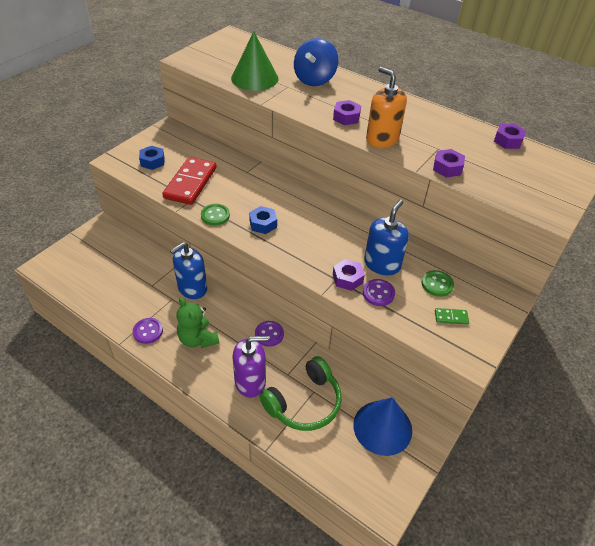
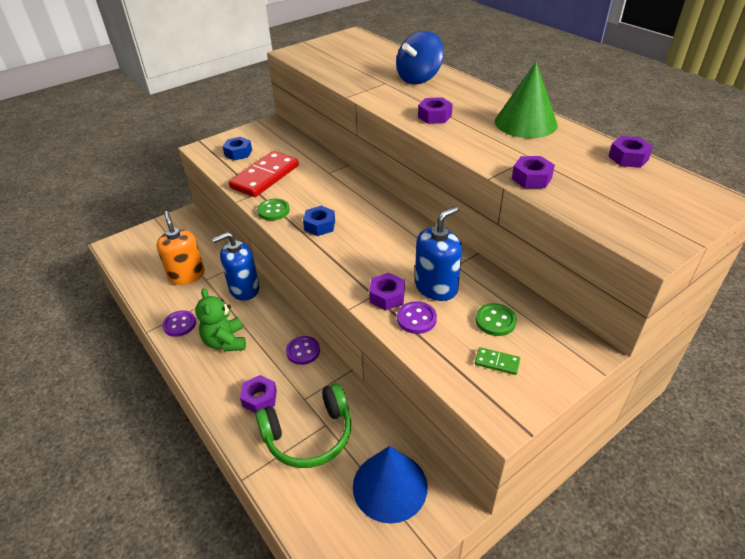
camera: 20 degrees right, 5 degrees down
(250, 381) = (259, 398): purple soap dispenser -> purple nut
(254, 78) = (354, 73): green cone -> green cone (525, 123)
(382, 139) = (465, 141): orange soap dispenser -> orange soap dispenser (187, 275)

